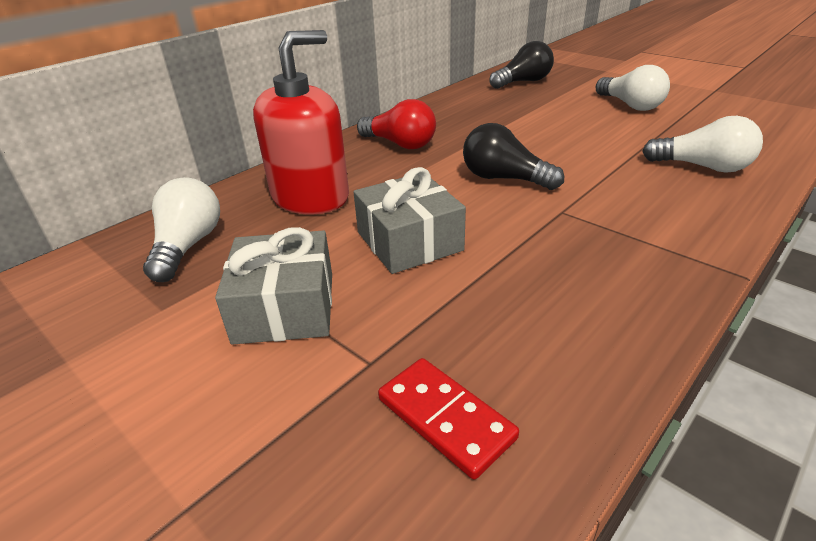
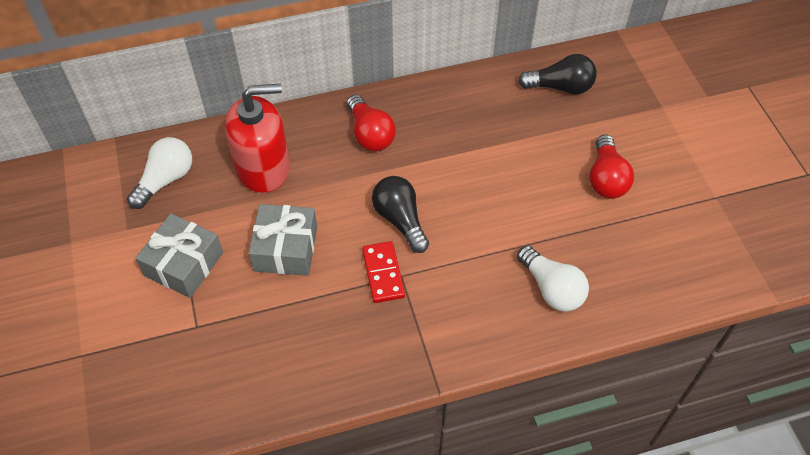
camera: 30 degrees right, 20 degrees up
(445, 418) = (203, 377): red domino -> red domino (383, 273)
(630, 105) = (606, 178): white light bulb -> red light bulb

